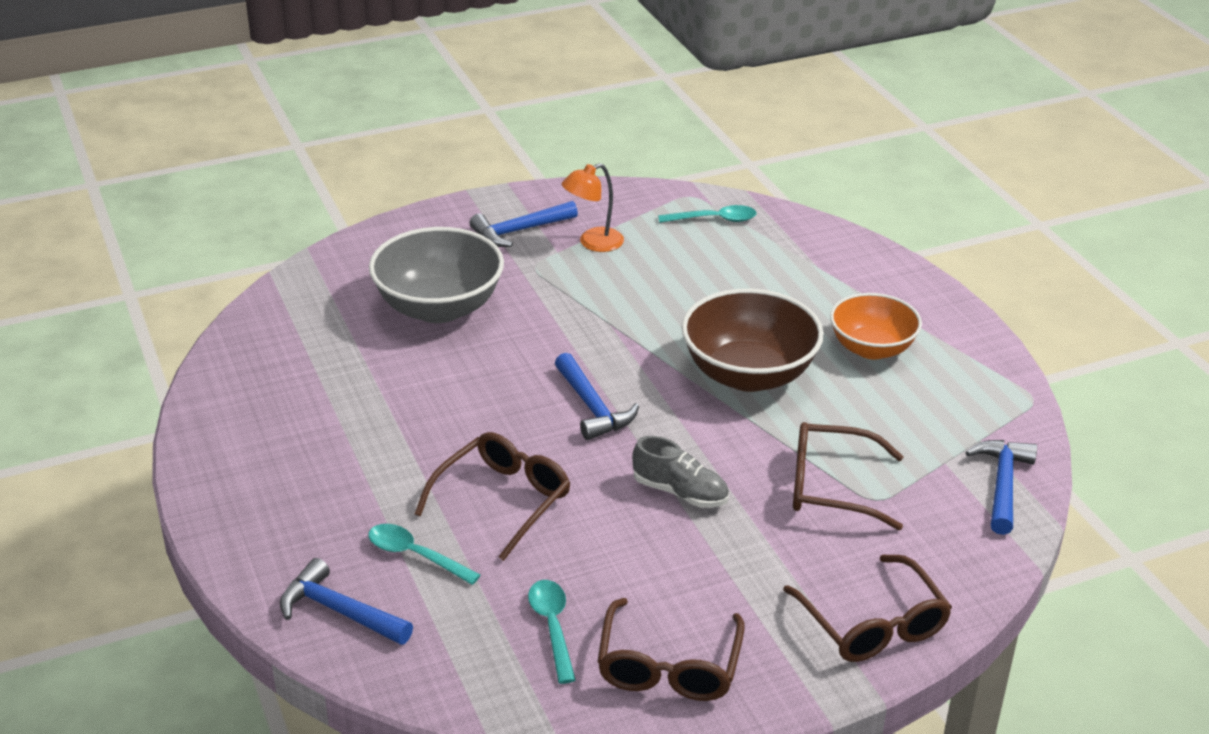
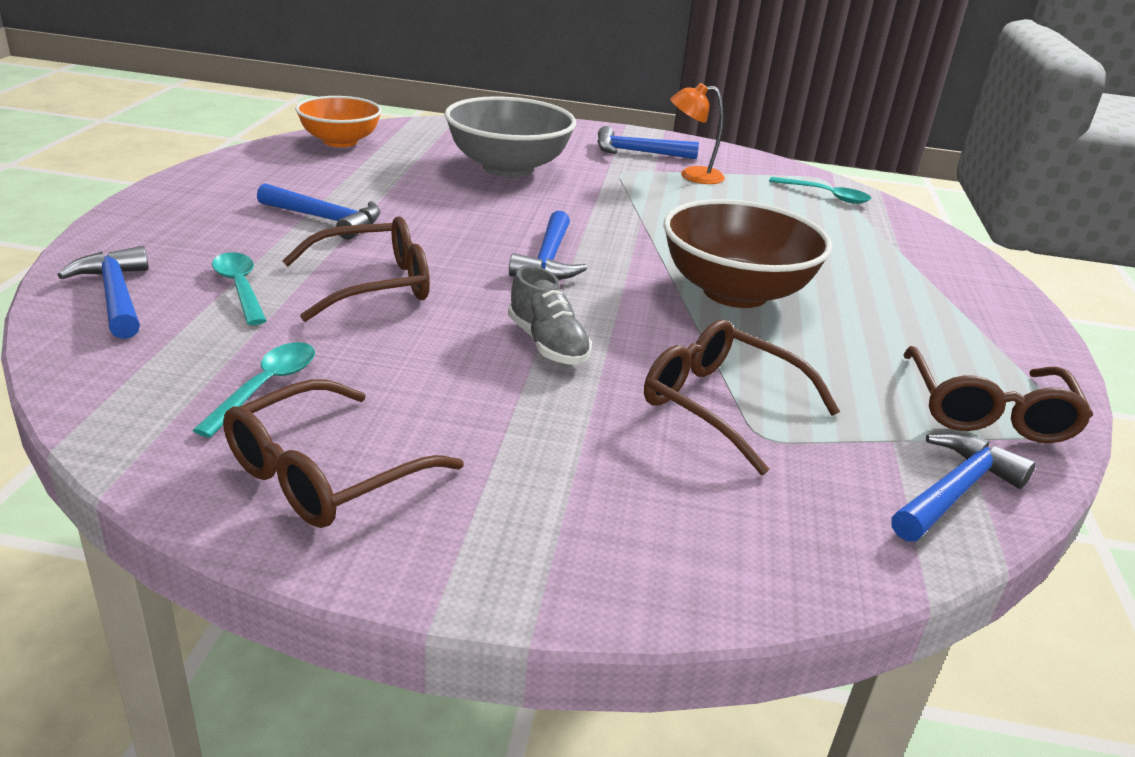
camera: 30 degrees right, 5 degrees down
(378, 450) = (326, 219): none -> blue hammer
(871, 348) = (898, 321): orange bowl -> orange bowl (340, 141)
(872, 623) = (618, 550): brown glasses -> brown glasses (987, 411)

